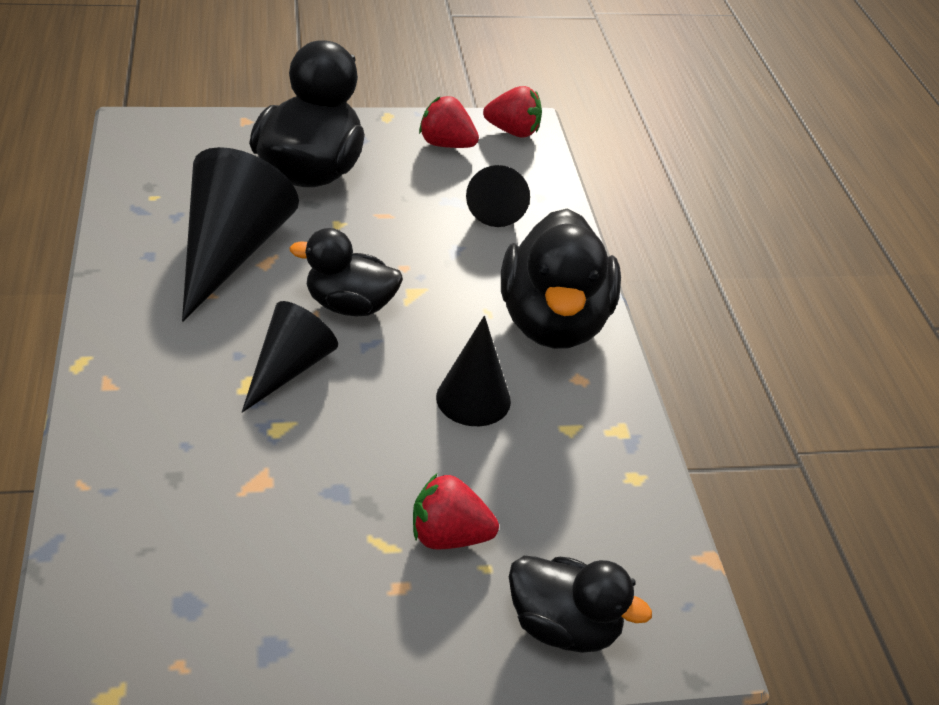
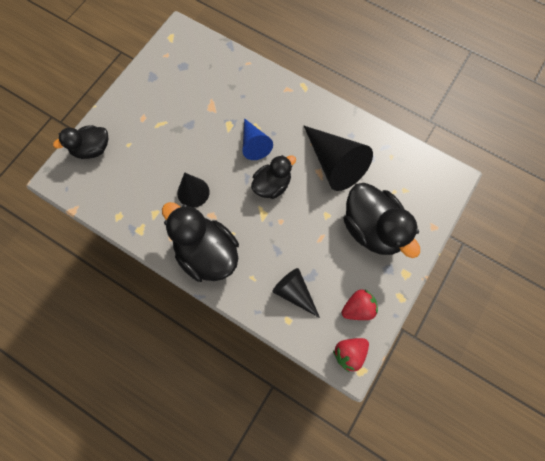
camera: 135 degrees right, 30 degrees up
(289, 368) = (254, 144): black cone -> blue cone
(448, 536) = (147, 142): red strawberry -> none

